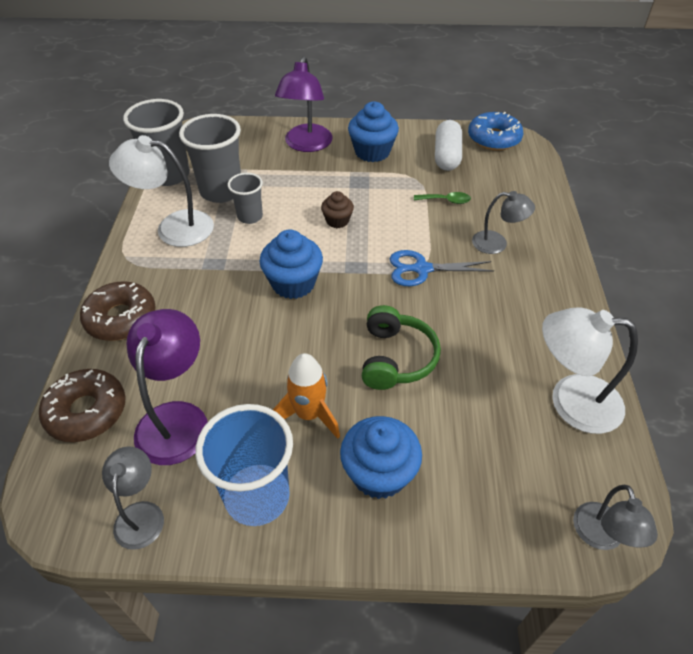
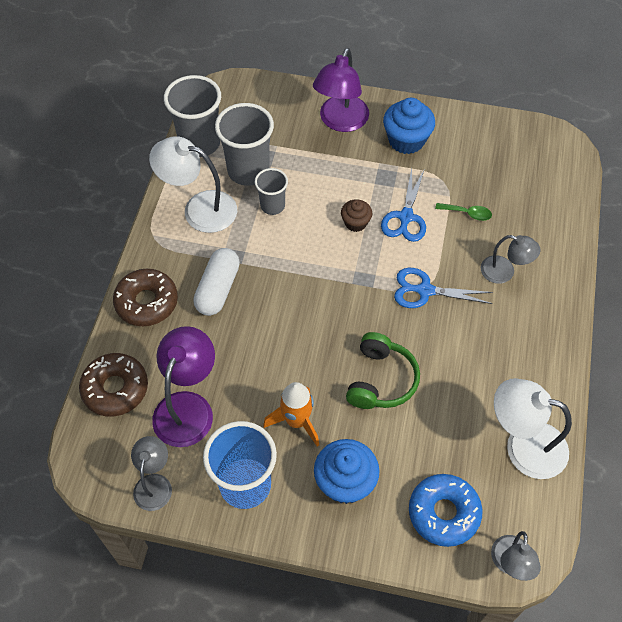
camera: 10 degrees right, 10 degrees up
(293, 283) = (303, 288): blue cupcake -> none
(386, 210) = (406, 217): none -> blue scissors
(447, 156) = (482, 156): white capsule -> white capsule (218, 289)
(494, 138) = (538, 139): blue donut -> blue donut (443, 513)

